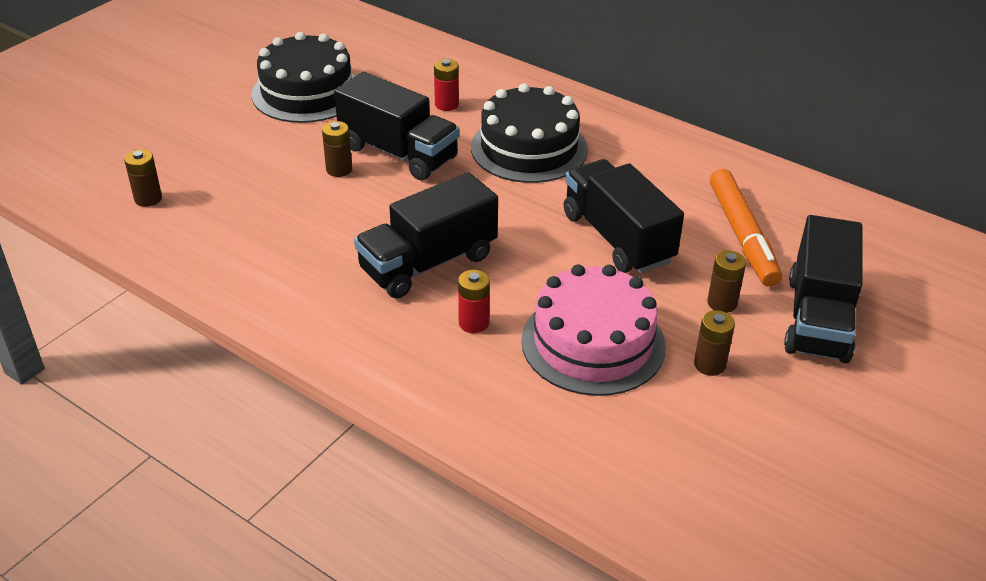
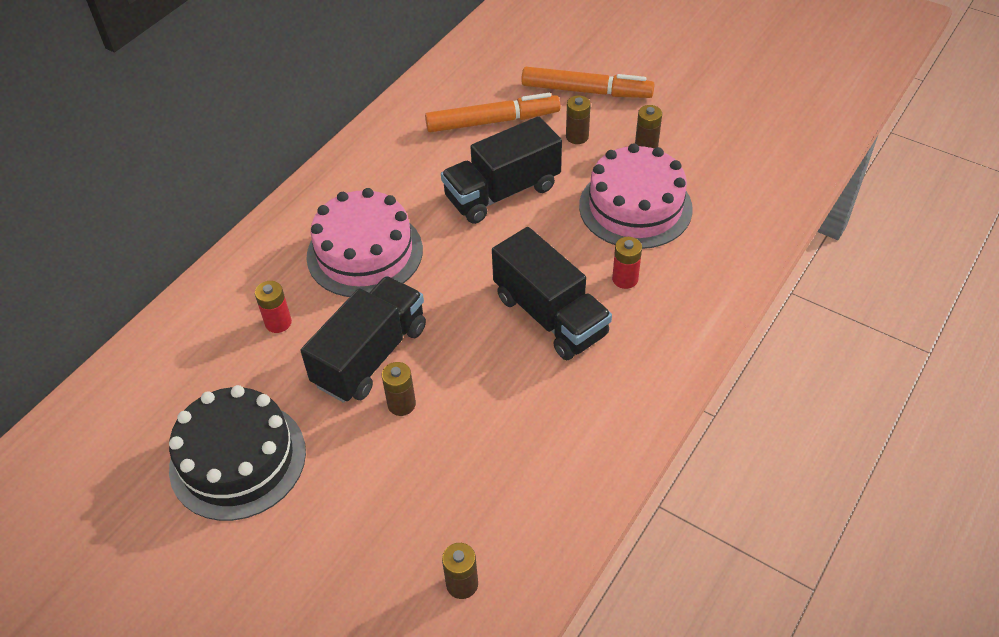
camera: 90 degrees left, 10 degrees up
(529, 148) = (364, 253): black cake -> pink cake
(817, 318) = (586, 91): black truck -> orange marker

